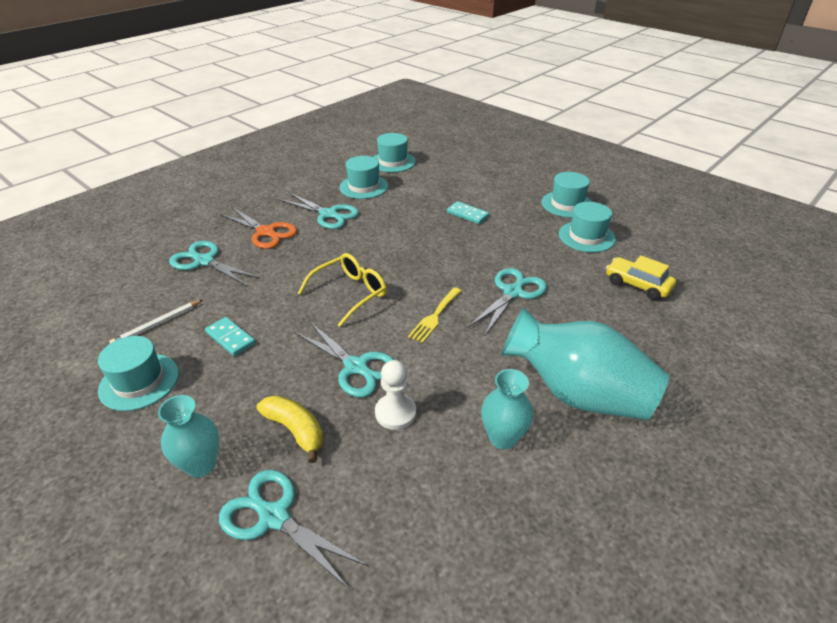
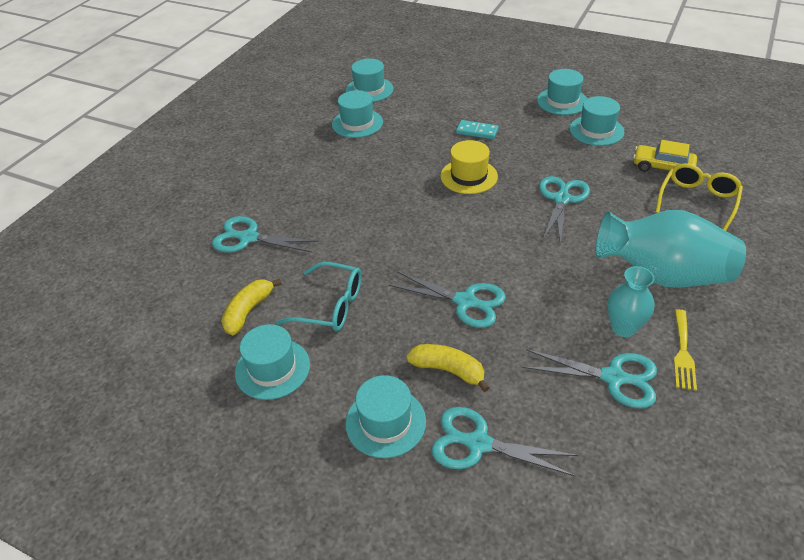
camera: 15 degrees left, 5 degrees up
(157, 324) = (248, 311): white pencil -> yellow banana
(201, 465) = (385, 422): turquoise vase -> turquoise hat
(230, 338) = (331, 306): turquoise domino -> turquoise glasses
(266, 232) = (290, 194): orange scissors -> none
(329, 214) = (342, 161): turquoise scissors -> turquoise scissors (614, 378)
(350, 293) = (415, 235): yellow glasses -> yellow glasses (697, 200)
(395, 413) = (524, 332): white pawn -> none
(435, 252) = (469, 176): none -> yellow hat
(435, 317) = (506, 238): yellow fork -> yellow fork (683, 352)

